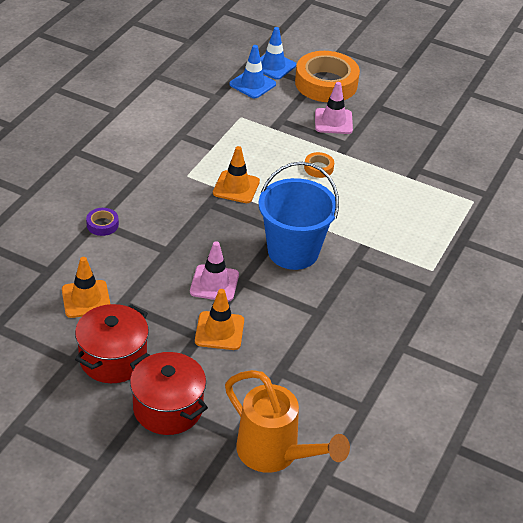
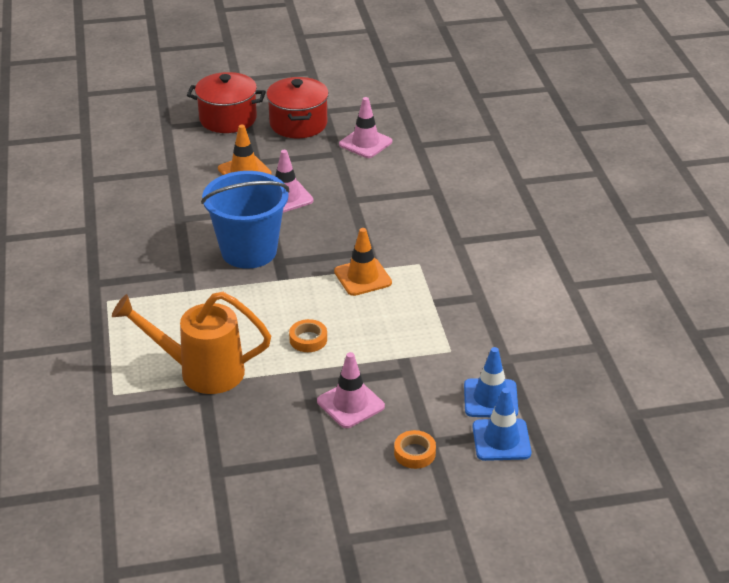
camera: 145 degrees right, 5 degrees down
(86, 299) = (365, 143): orange traffic cone -> pink traffic cone
(102, 225) = (428, 191): purple tape -> none
(276, 454) = (129, 130): orange watering can -> orange watering can (200, 371)
(326, 83) = (414, 453): orange tape -> orange tape, size x0.43

